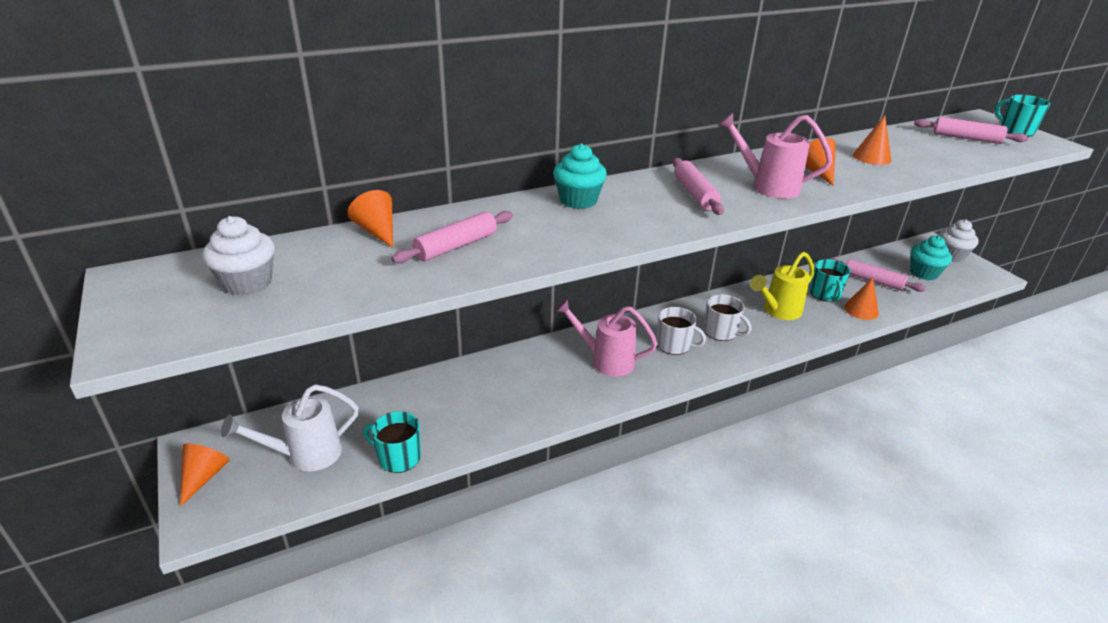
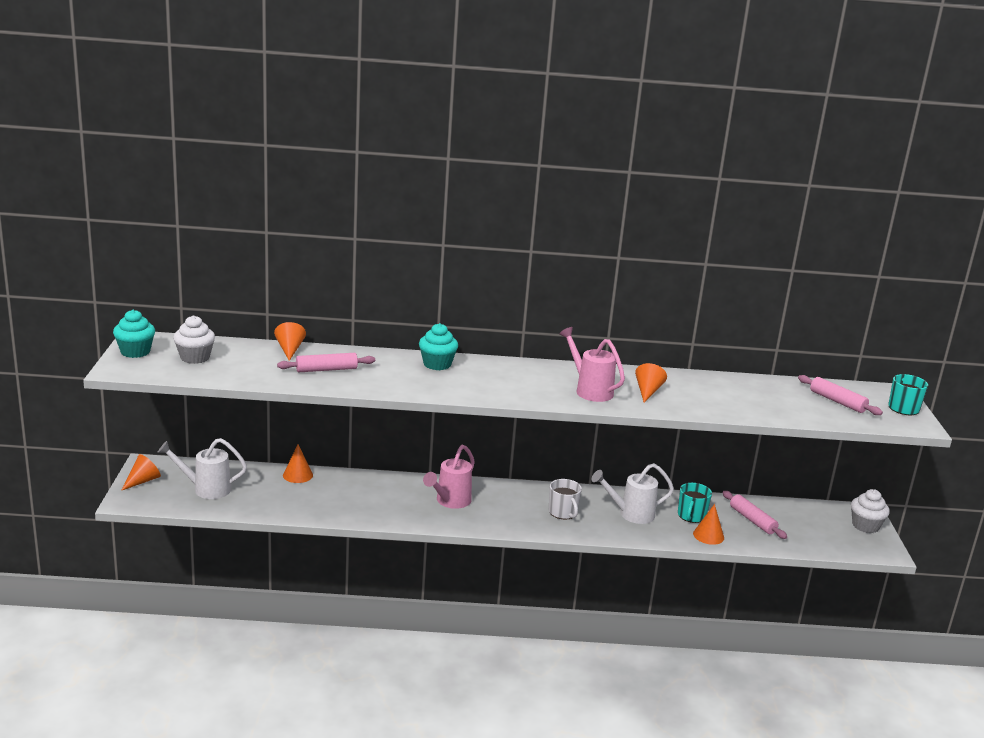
camera: 25 degrees right, 10 degrees down
(398, 457) = (259, 508): turquoise mug -> none
(606, 360) = (450, 501): pink watering can -> pink watering can turned 105 degrees counterclockwise
(674, 345) = (514, 509): white mug -> none
(695, 194) = (526, 381): pink rolling pin -> none
(778, 311) = (631, 514): yellow watering can -> white watering can
(871, 157) = (716, 393): orange cone -> orange cone (298, 475)
(924, 273) = (813, 529): turquoise cupcake -> turquoise cupcake (135, 352)

